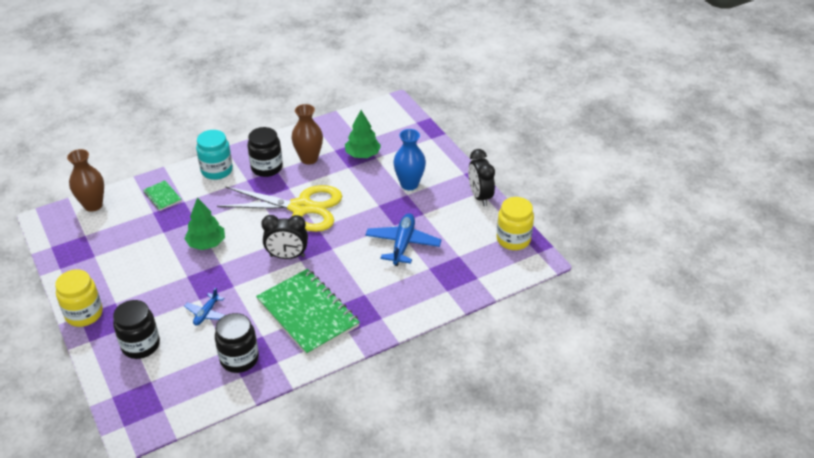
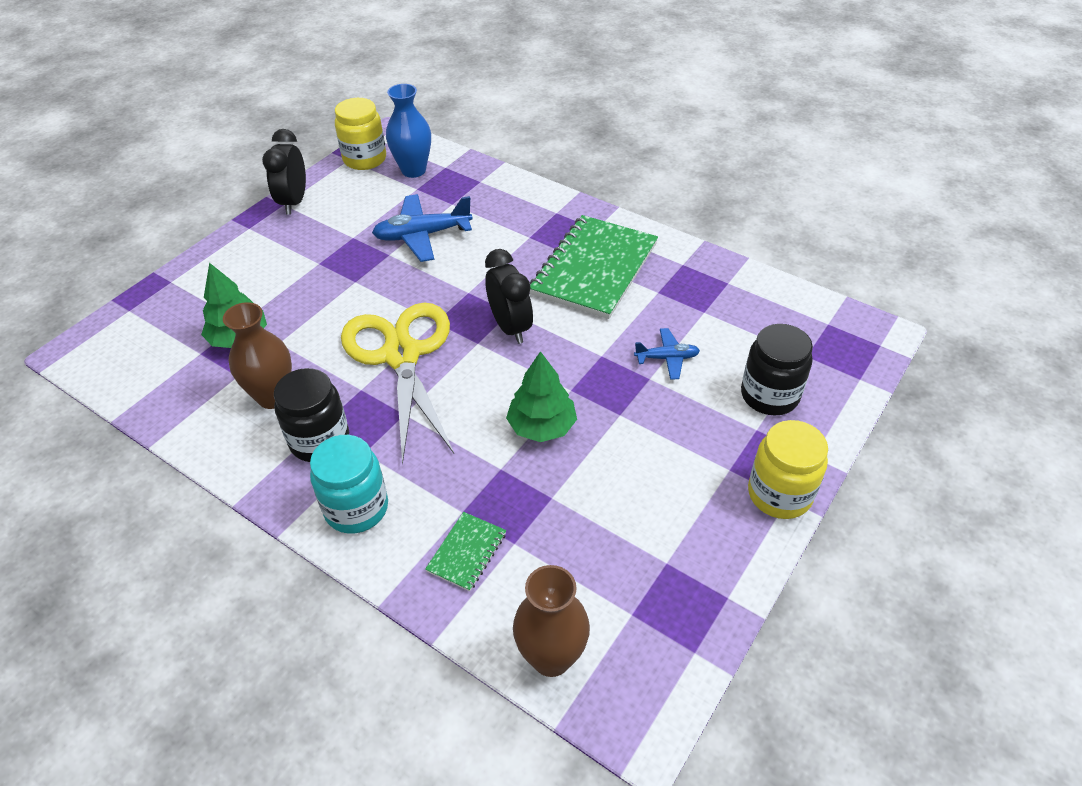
camera: 115 degrees left, 5 degrees up
(239, 359) = (706, 295): black jar -> none
(409, 184) = (295, 268): blue vase -> blue vase (413, 170)
(480, 196) = (294, 202): black clock -> black clock turned 135 degrees clockwise

